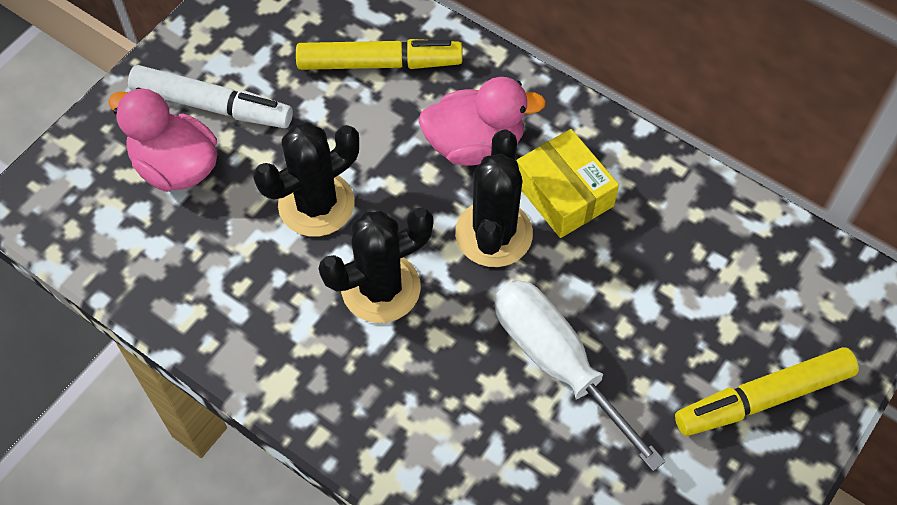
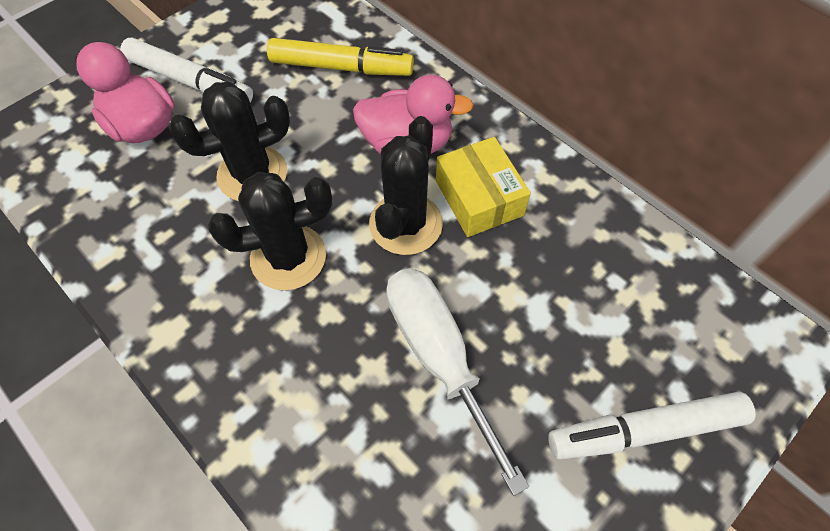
camera: 10 degrees right, 0 degrees up
(763, 398) = (644, 430): yellow marker -> white marker

